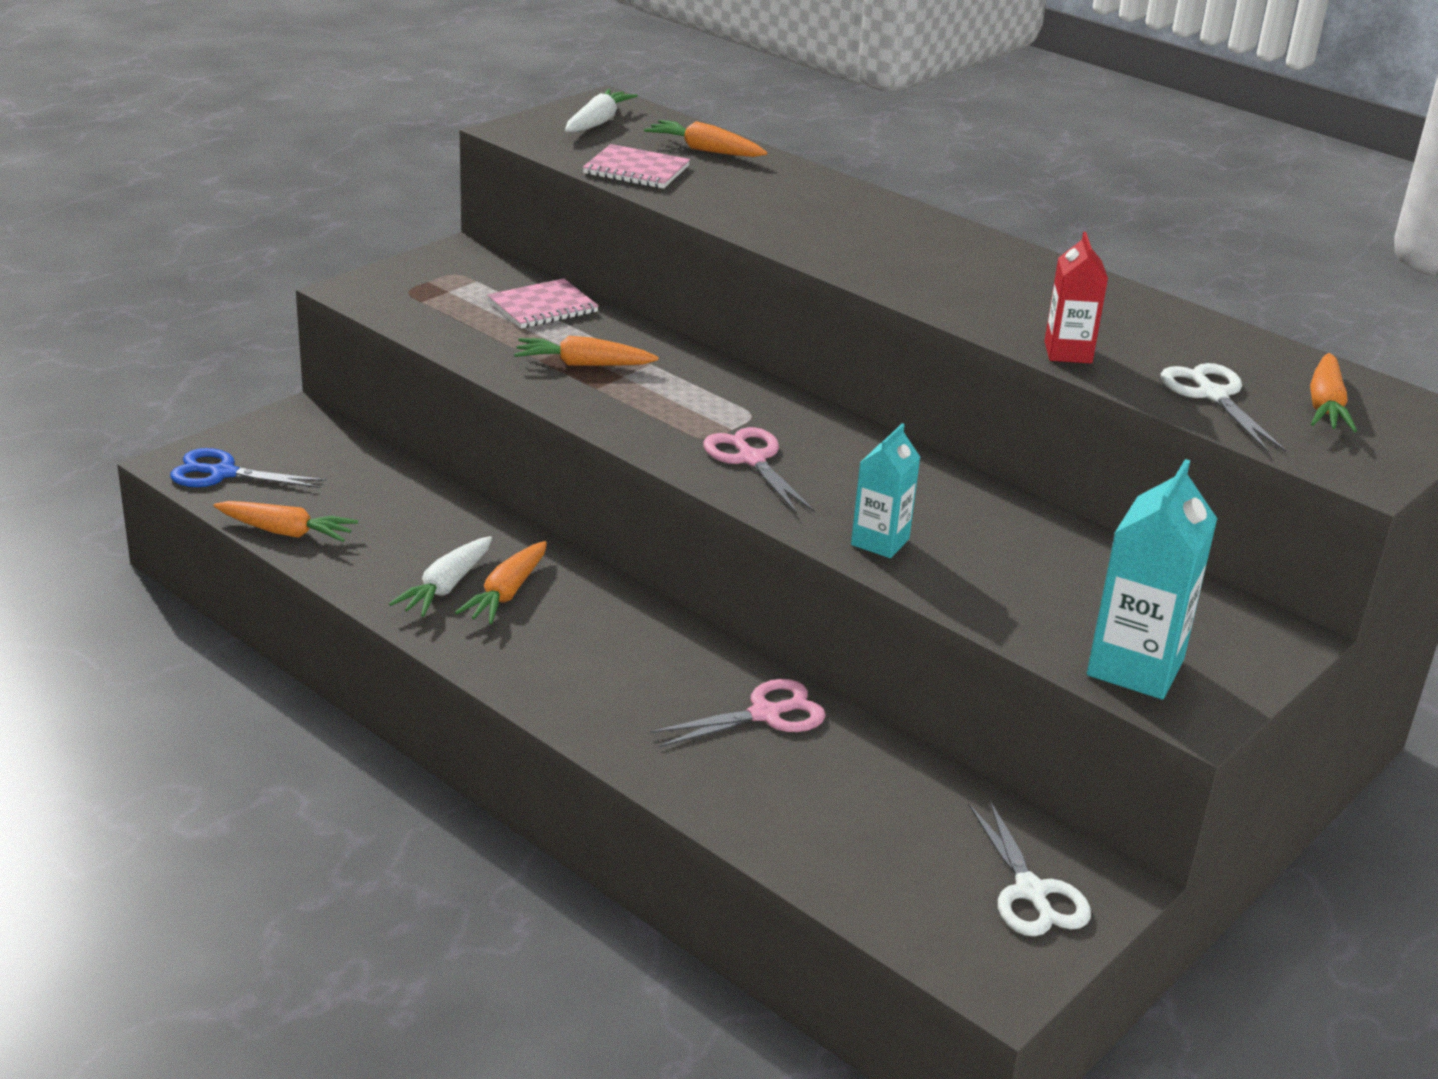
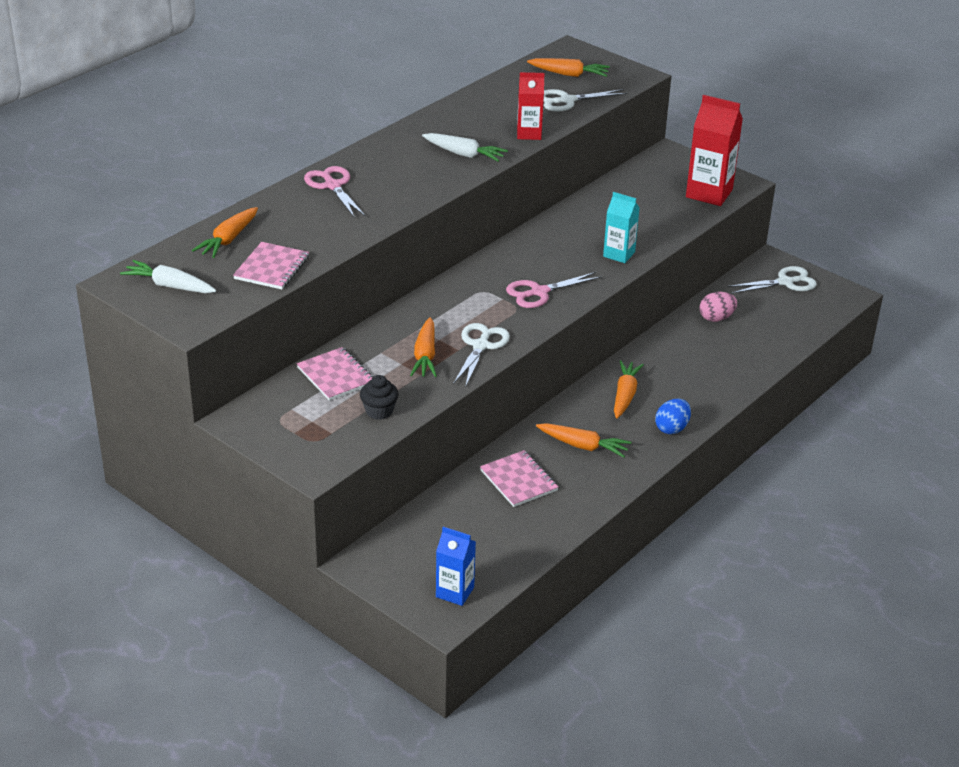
camera: 90 degrees left, 5 degrees up
(223, 473) = (455, 592): blue scissors -> blue carton
(286, 532) = (530, 549): orange carrot -> orange carrot (625, 395)
(435, 533) = (519, 480): none -> pink notebook
(445, 587) = (582, 471): white carrot -> white carrot (464, 154)
(460, 330) = (379, 411): none -> black cupcake
(541, 683) = (672, 428): none -> blue egg
(604, 404) = (481, 346): none -> white scissors
(765, 714) = (676, 351): pink scissors -> pink scissors (332, 186)
(879, 776) = (716, 318): none -> pink egg
(1135, 667) = (709, 193): turquoise carton -> red carton

